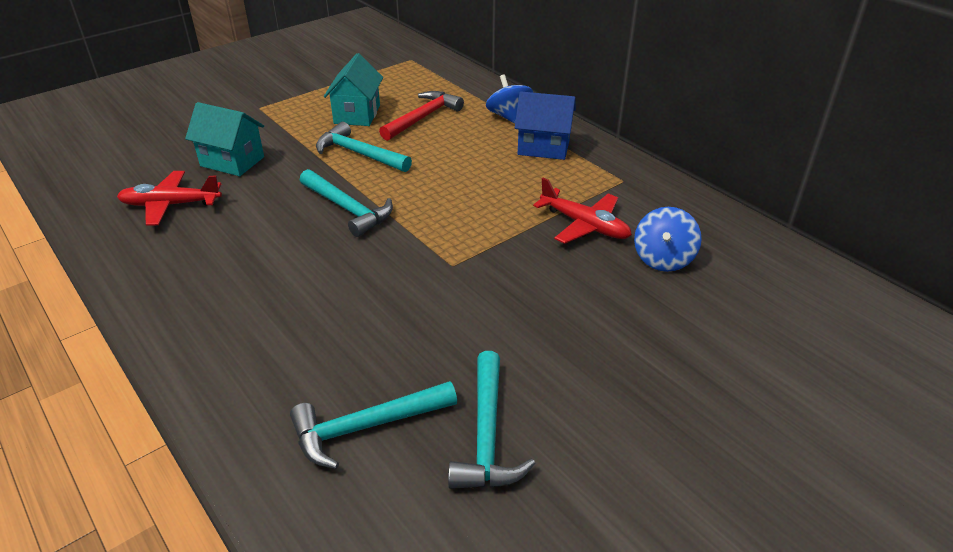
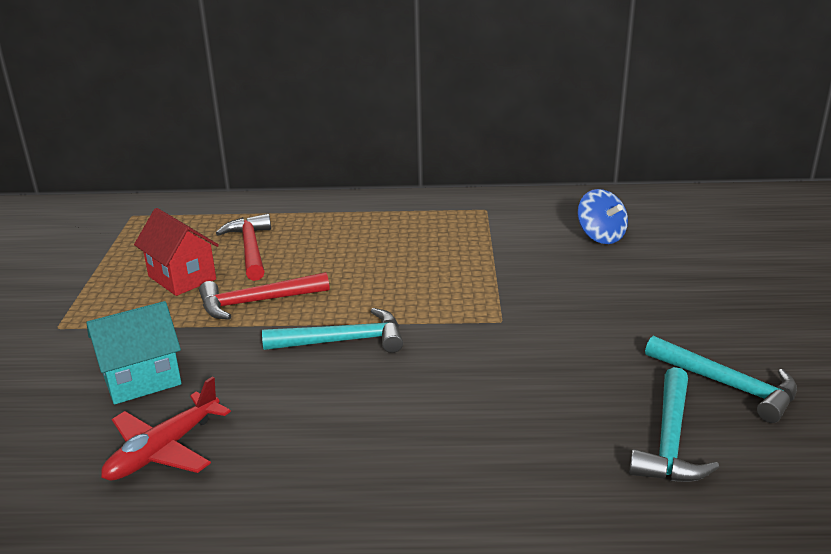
camera: 50 degrees left, 10 degrees down
(357, 114) = (182, 278): turquoise house -> red house
(359, 154) = (257, 302): turquoise hammer -> red hammer
(509, 117) = (320, 213): blue spinning top -> none
(543, 147) = (391, 218): blue house -> none
(584, 225) = (522, 246): red plane -> none

